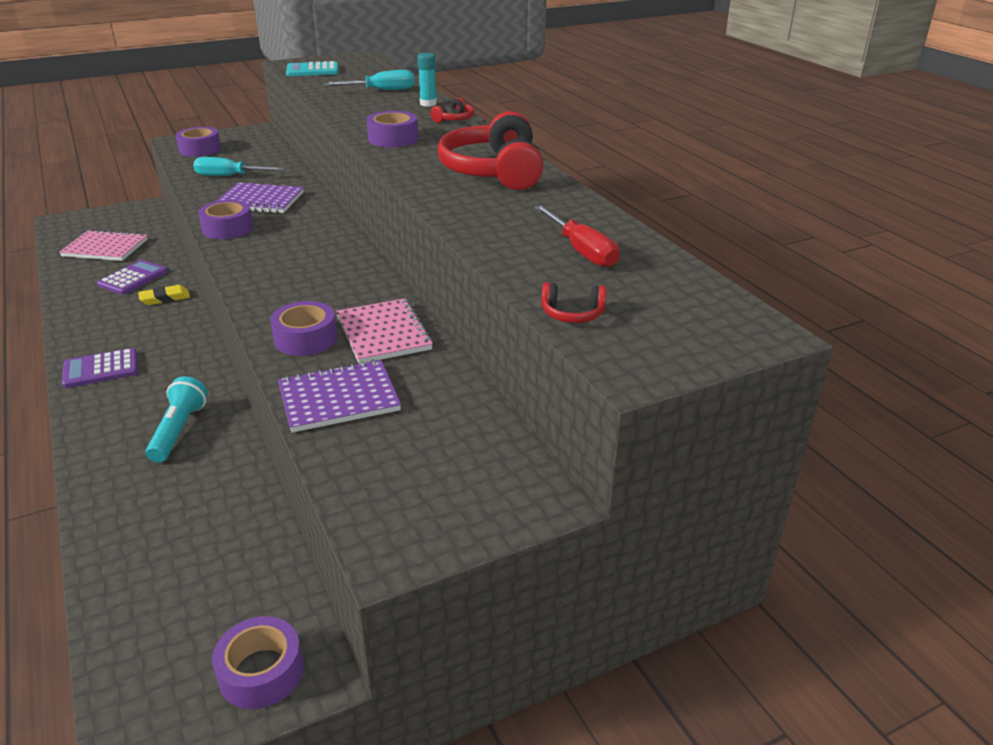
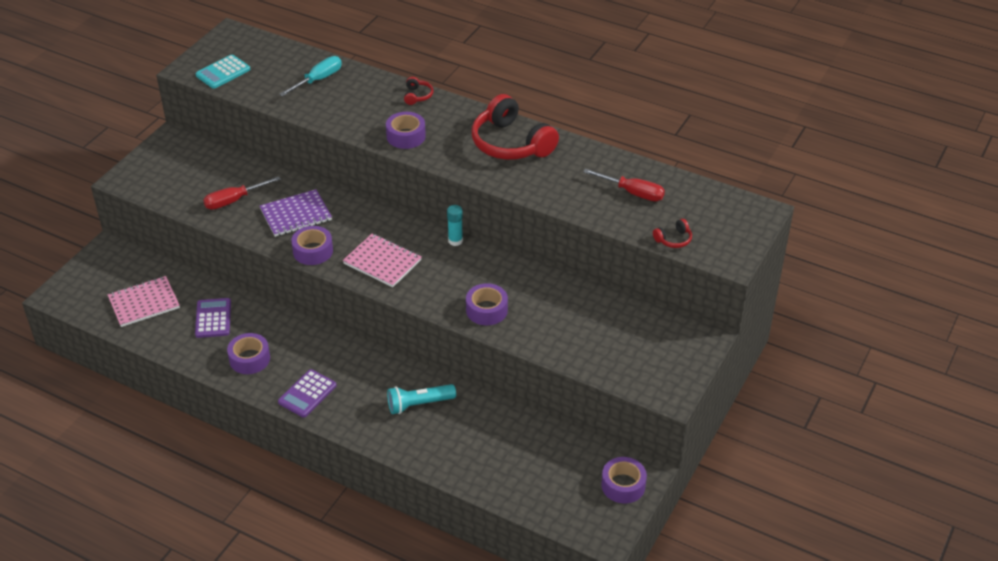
camera: 35 degrees left, 10 degrees up
(165, 298) = (265, 323): yellow eraser -> none
(179, 430) = (419, 404): turquoise flashlight -> turquoise flashlight turned 75 degrees counterclockwise
(200, 149) = (160, 181): purple tape -> purple tape (249, 359)
(229, 176) = (234, 200): turquoise screwdriver -> red screwdriver
(339, 398) = (554, 337): purple notebook -> none
(383, 333) = (524, 285): pink notebook -> pink notebook (382, 262)
(428, 104) = (375, 83): turquoise glue stick -> turquoise glue stick (455, 241)

